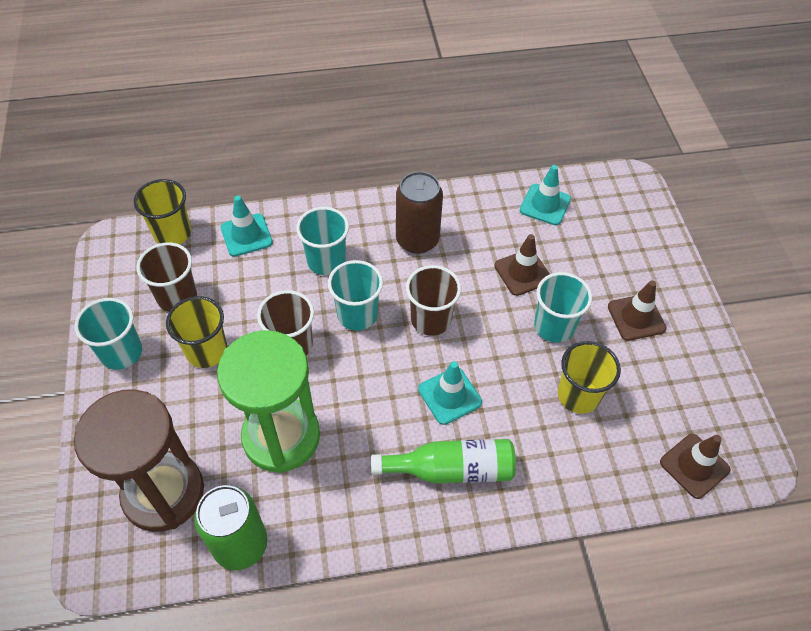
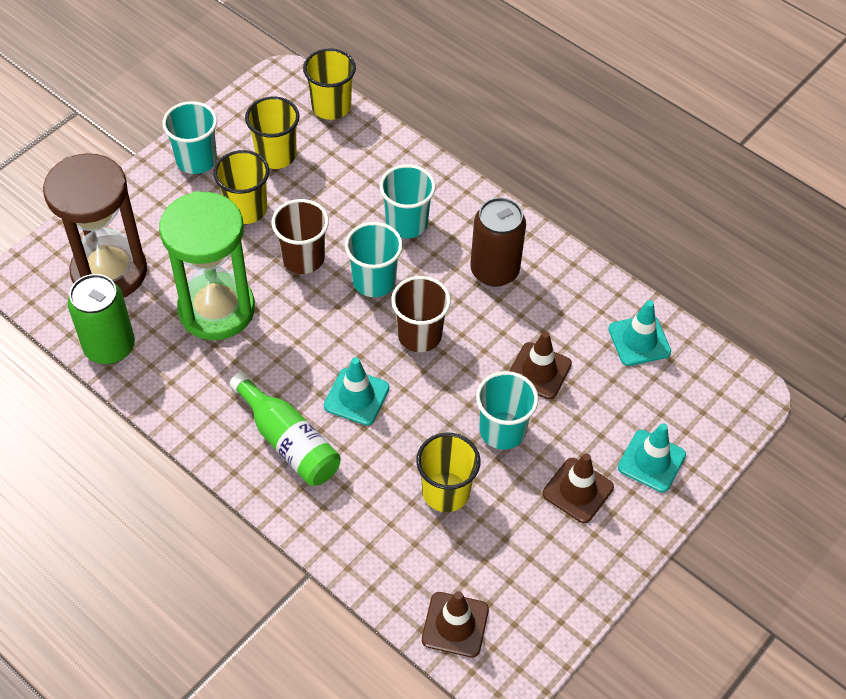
camera: 50 degrees right, 0 degrees up
(177, 297) = (276, 155): brown cup -> yellow cup
(246, 235) = (378, 153): turquoise traffic cone -> turquoise traffic cone (651, 461)

